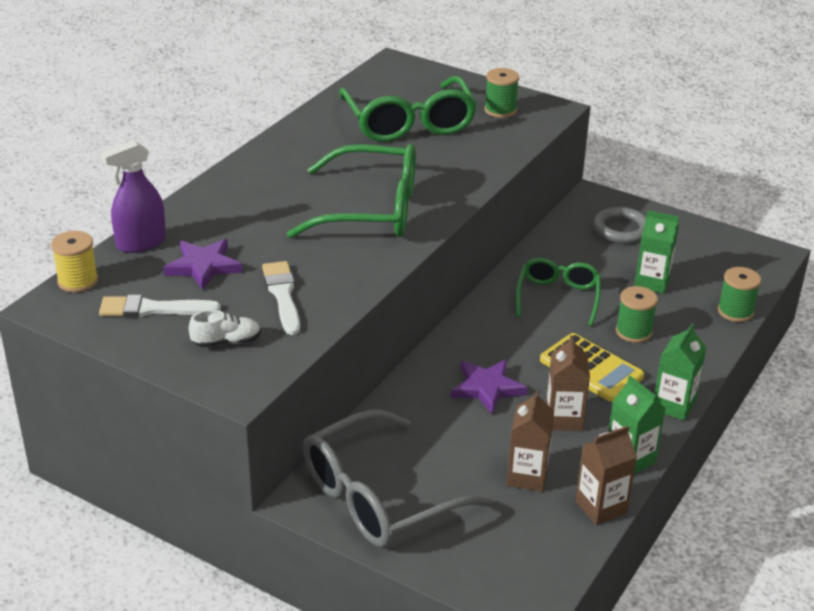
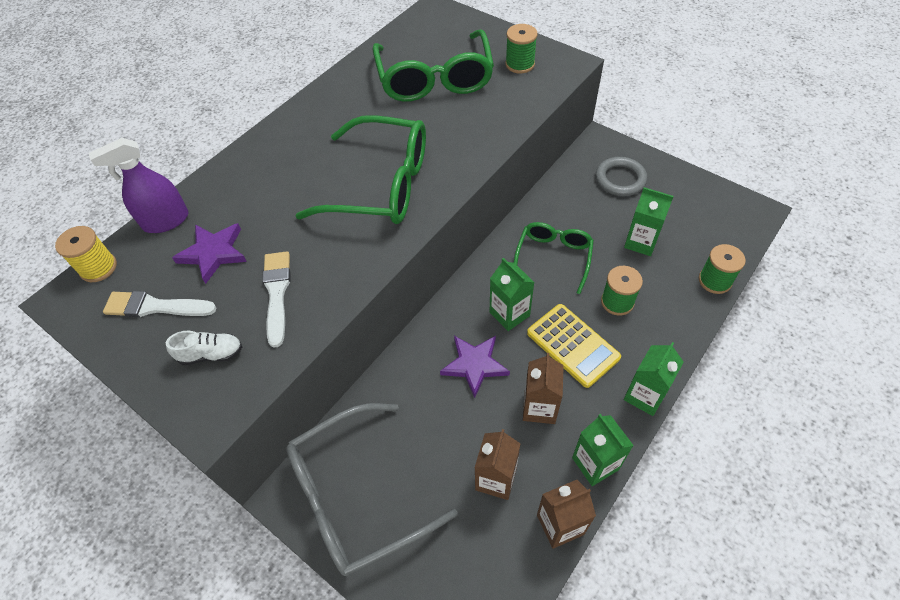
camera: 10 degrees right, 20 degrees up
(517, 345) = (509, 314): none -> green carton

